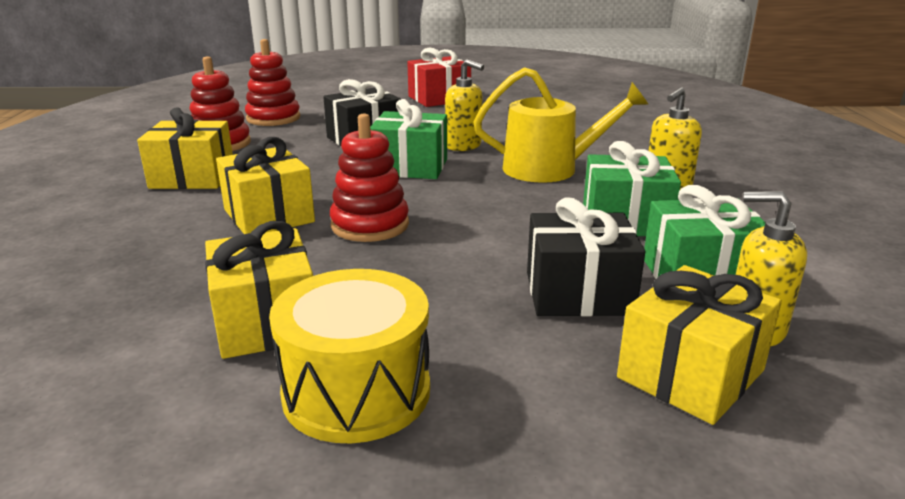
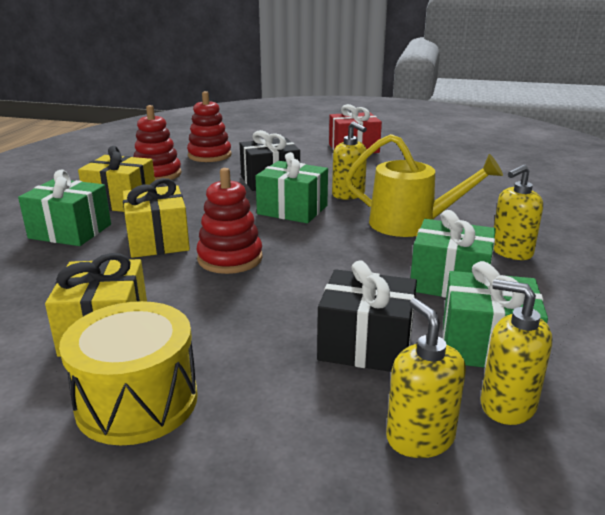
camera: 15 degrees right, 0 degrees up
(146, 217) = (70, 231): none -> green gift
(690, 374) = (420, 437): yellow gift -> yellow soap dispenser

